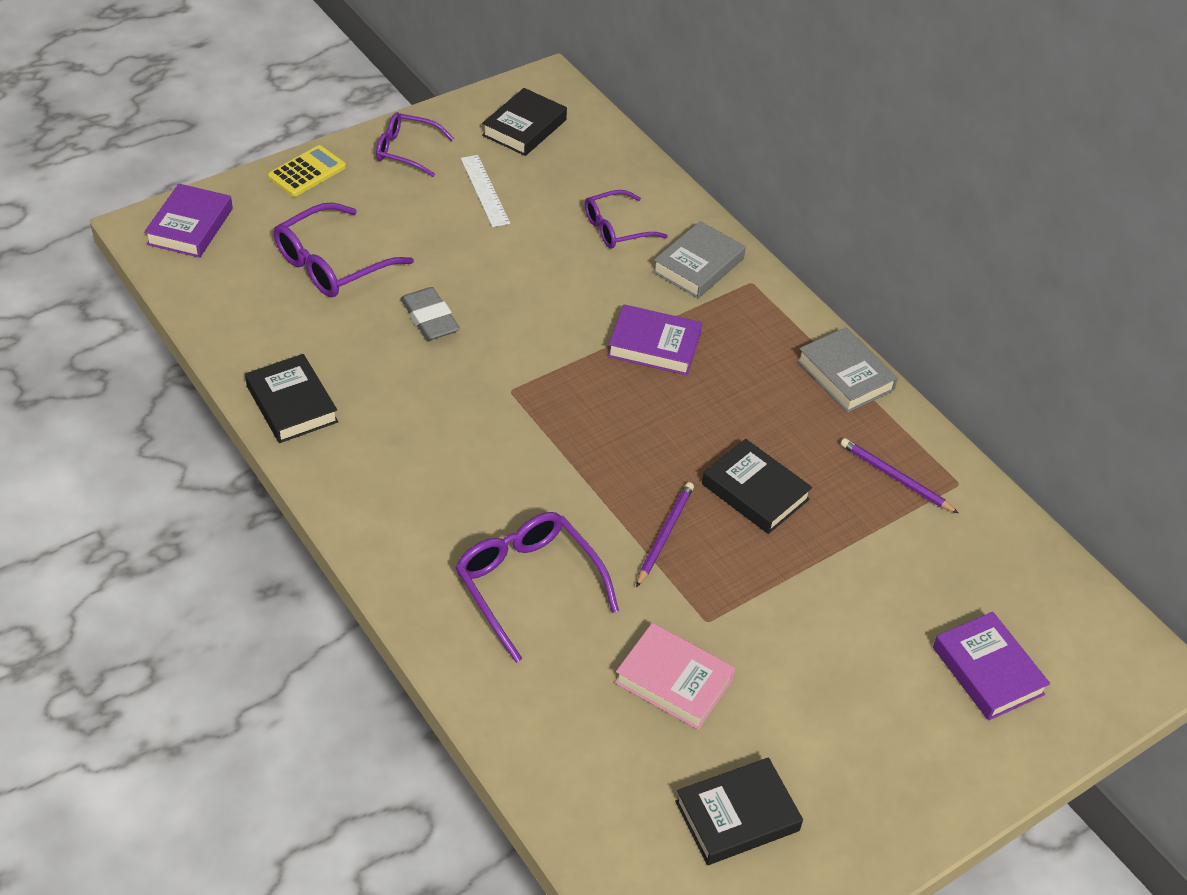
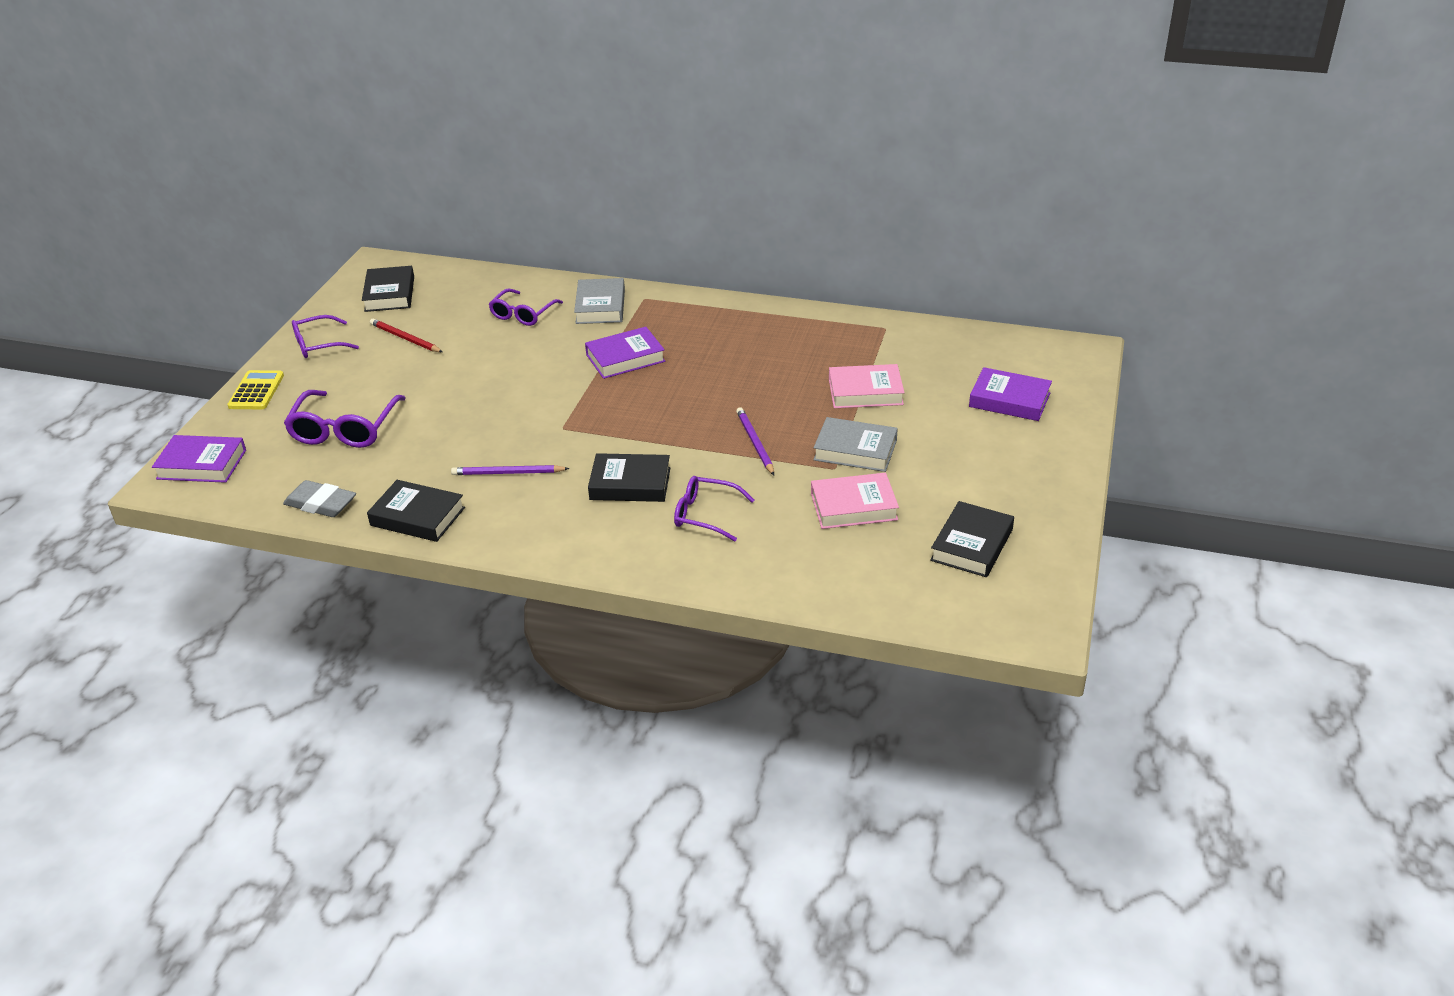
camera: 35 degrees left, 10 degrees down
(190, 226) = (202, 464): purple book -> purple book turned 60 degrees counterclockwise
(430, 318) = (457, 421): grey eraser -> grey eraser (321, 503)
(484, 190) = (405, 338): white ruler -> red pencil
(527, 584) = (705, 515): purple glasses -> purple glasses, size x0.66
(755, 492) = (780, 393): black book -> black book (630, 484)
(844, 551) = (865, 392): none -> pink book
(845, 375) = (758, 313): grey book -> grey book (855, 450)
(895, 478) = (848, 344): purple pencil -> purple pencil (507, 473)

